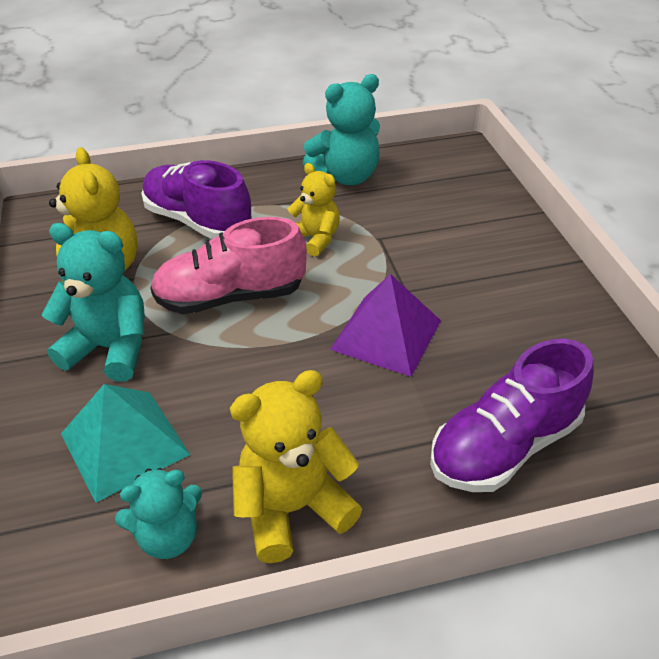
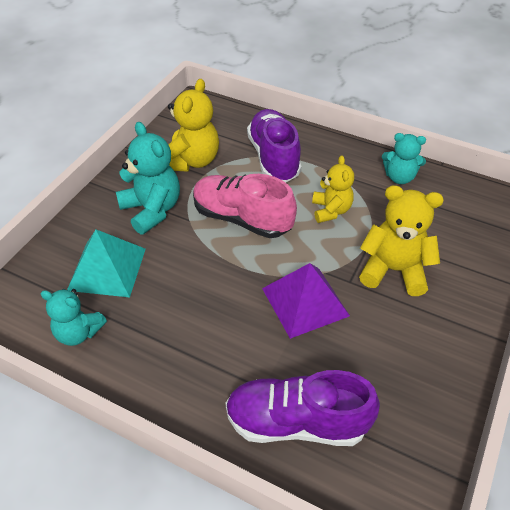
camera: 40 degrees right, 5 degrees up
(293, 508) = (146, 364): yellow teddy bear -> yellow teddy bear (393, 270)
(346, 177) = (399, 177): turquoise teddy bear -> turquoise teddy bear, size x0.65

